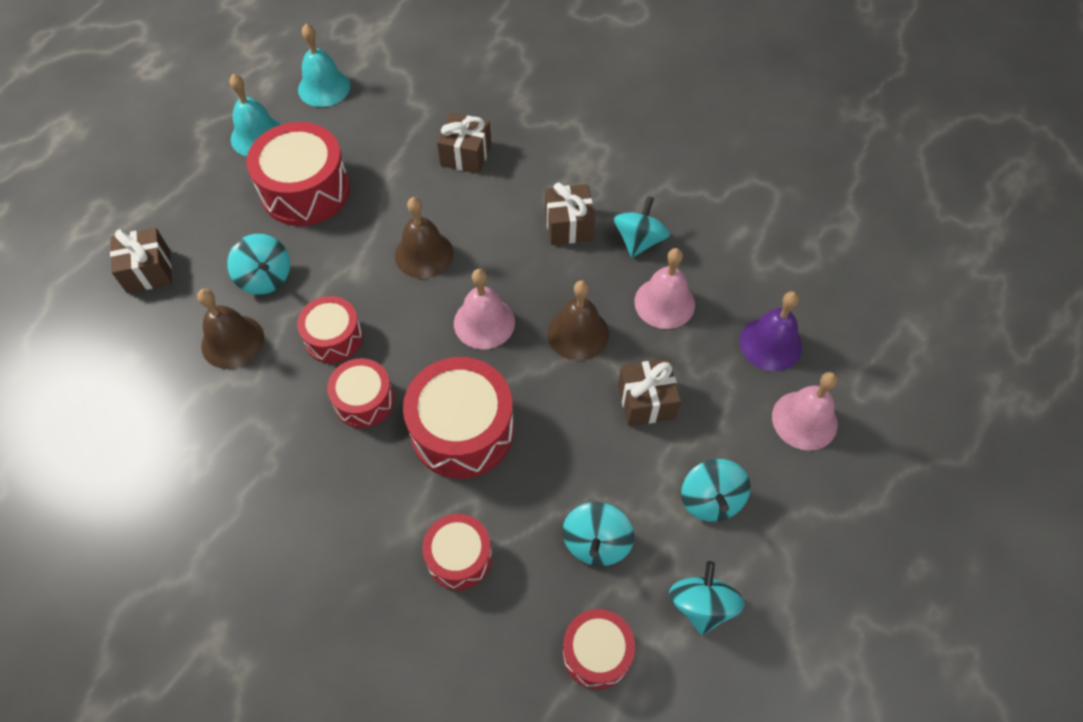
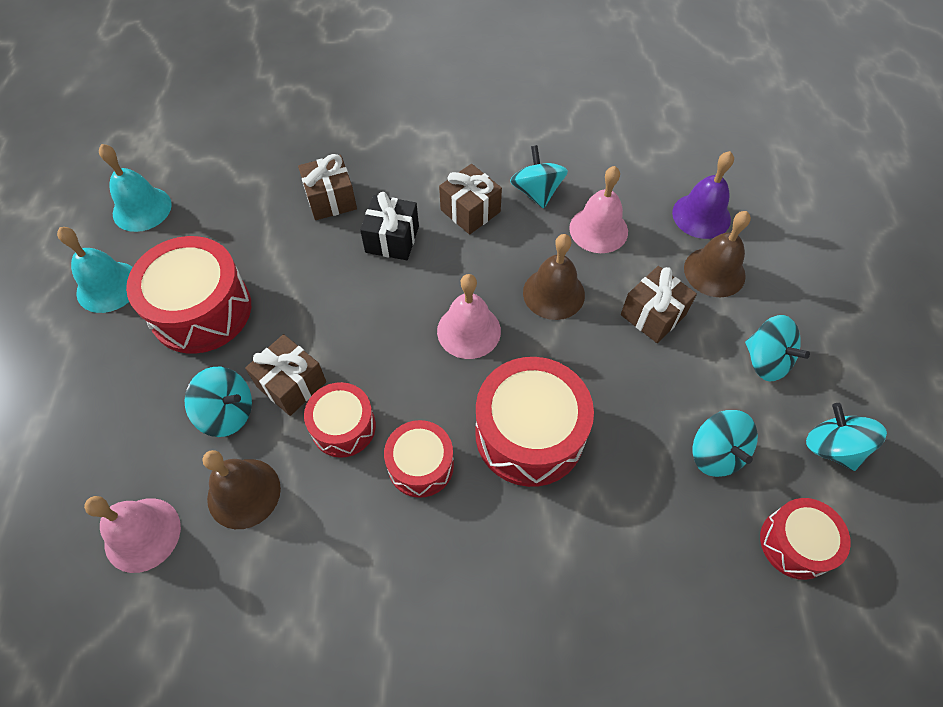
camera: 35 degrees left, 0 degrees up
(148, 271) = (92, 480): brown gift -> brown gift (291, 384)
(424, 254) = (365, 303): brown bell -> brown bell (714, 272)
(459, 557) = (622, 545): red drum -> none
(486, 214) = (392, 239): none -> black gift
(804, 420) = (774, 258): pink bell -> pink bell (142, 534)

